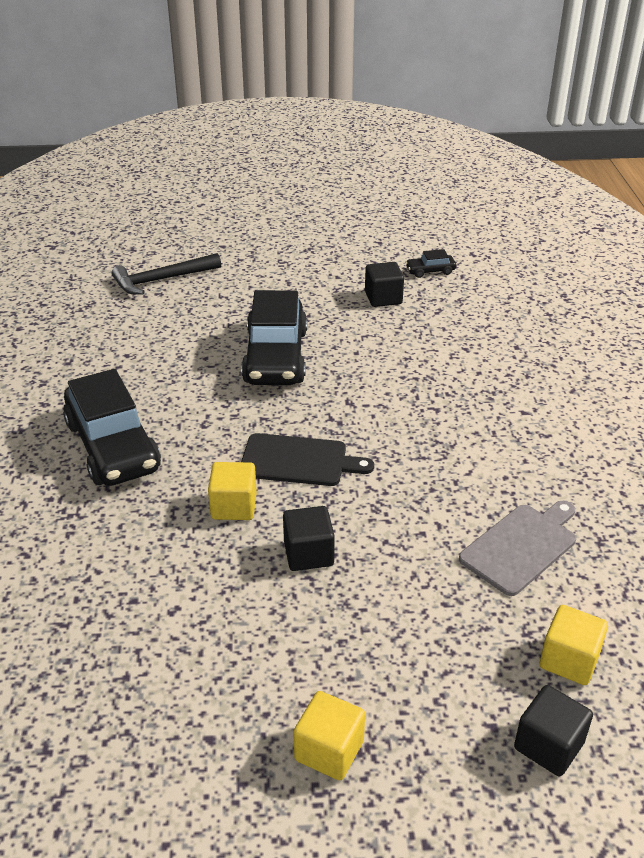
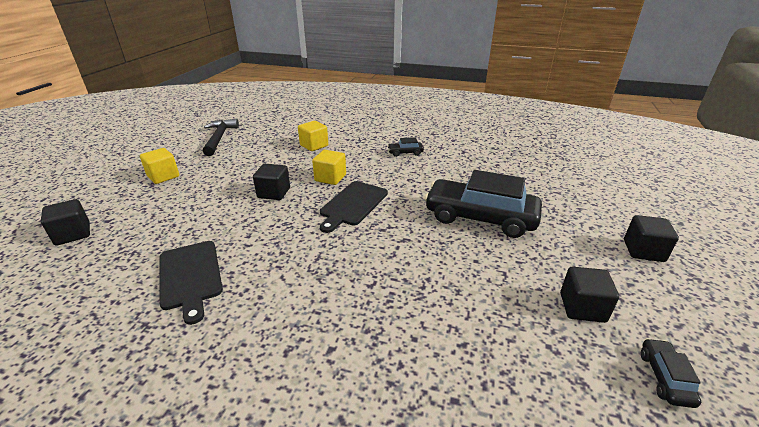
camera: 110 degrees right, 5 degrees down
(113, 446) = (405, 153): black car -> black car, size x0.42
(162, 280) = (604, 186): black hammer -> black hammer (219, 138)
(283, 267) = (643, 251): none -> black cube
(521, 546) = (190, 276): grey cutting board -> black cutting board
(569, 660) = (96, 262): yellow cube -> yellow cube (314, 145)

